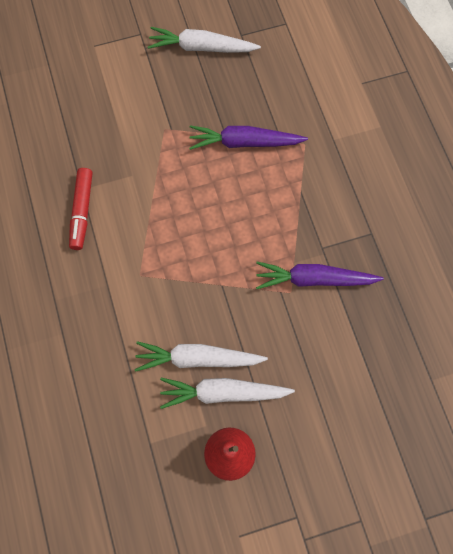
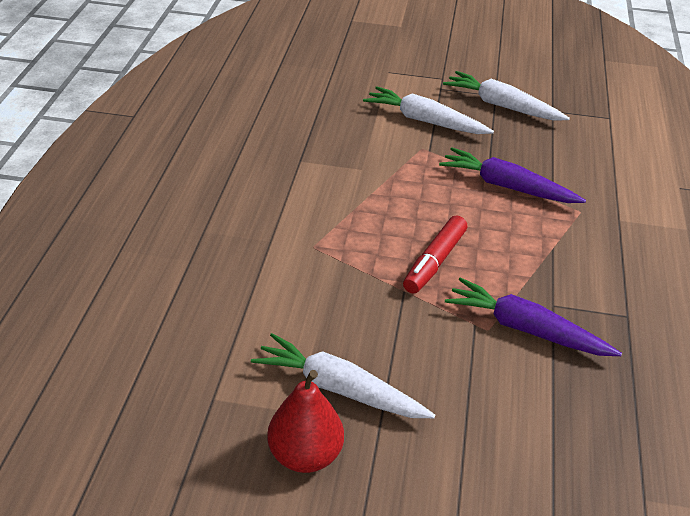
camera: 25 degrees right, 30 degrees down
(82, 212) = (287, 176): red marker -> red marker (434, 262)
(197, 359) = (329, 344): white carrot -> white carrot (425, 121)

